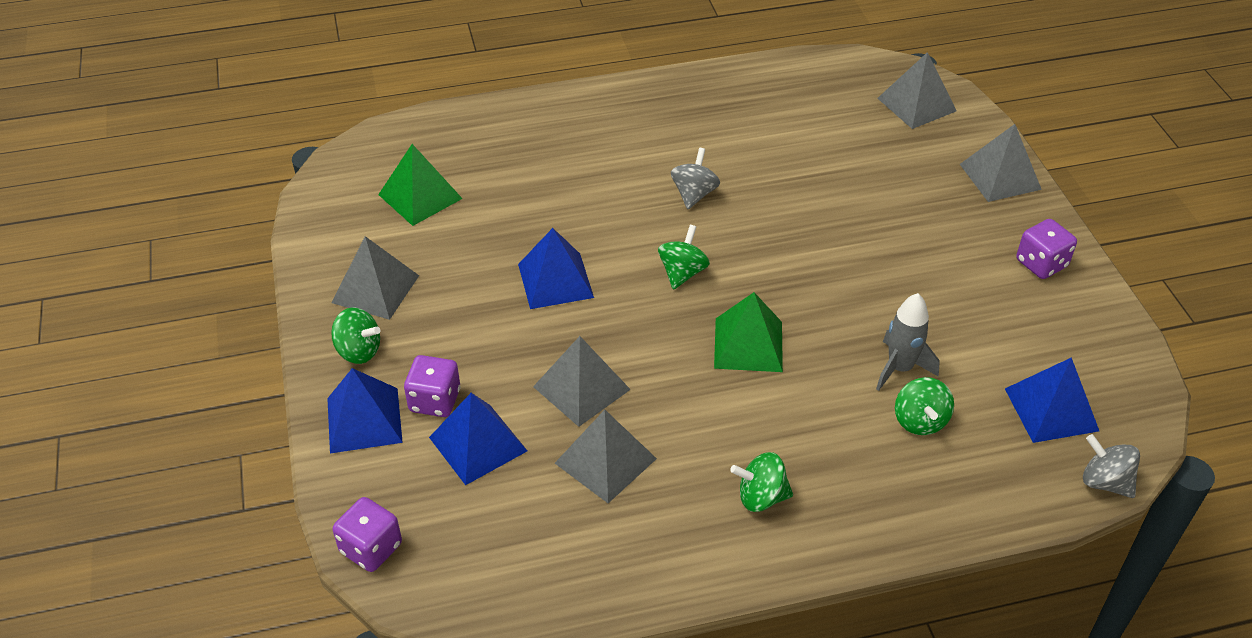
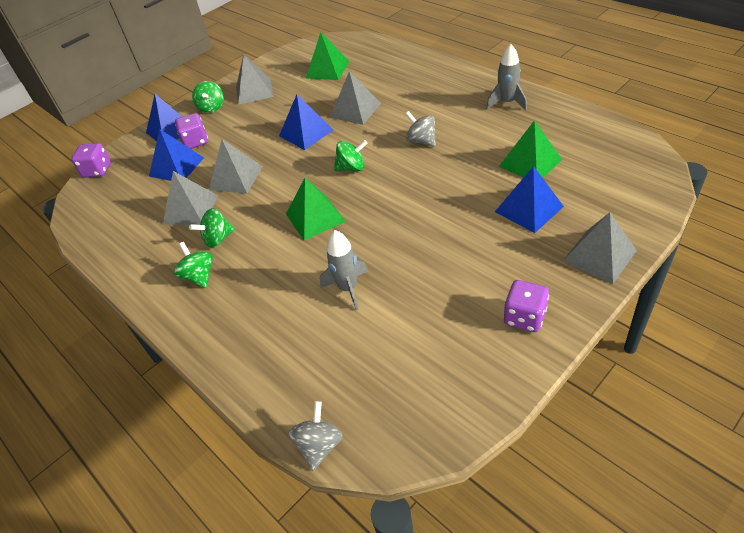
camera: 65 degrees right, 0 degrees up
(694, 194) = (421, 141): grey spinning top -> grey spinning top turned 120 degrees counterclockwise
(697, 99) = (507, 103): none -> grey rocket
(822, 141) = (530, 163): none -> green pyramid
(916, 104) = (626, 183): grey pyramid -> grey pyramid (355, 110)
(920, 421) = (307, 318): green spinning top -> green spinning top (218, 239)
(1051, 409) = (371, 384): blue pyramid -> blue pyramid (529, 209)

